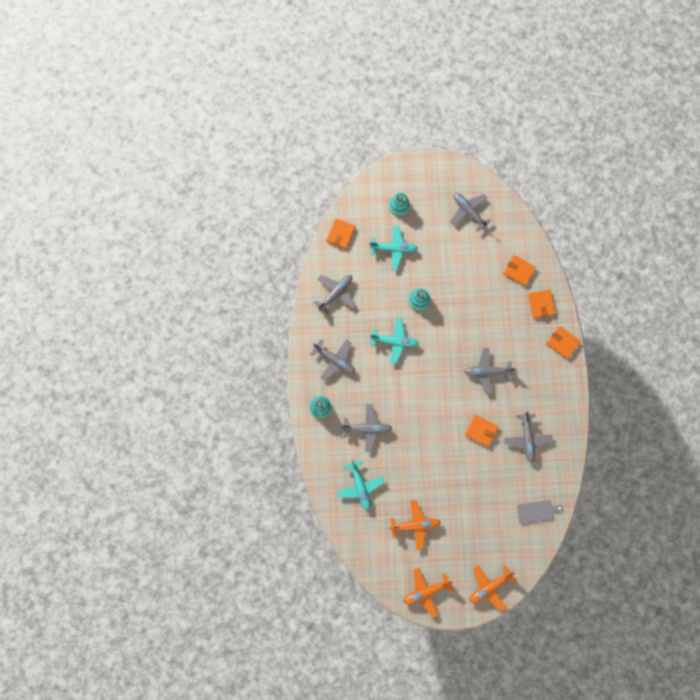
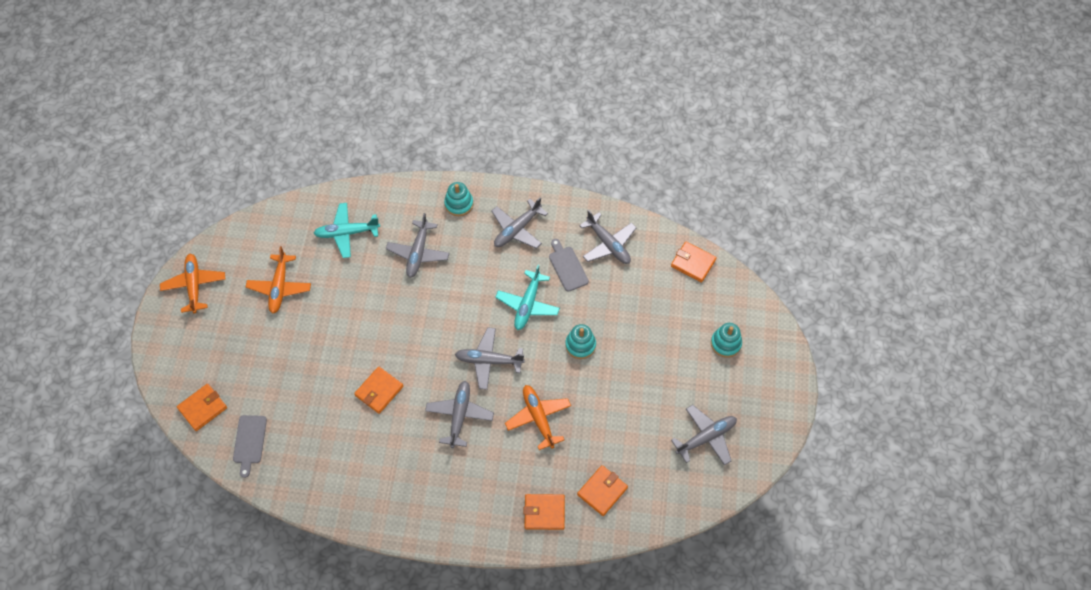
camera: 100 degrees right, 15 degrees down
(359, 319) = (567, 267): none -> grey cutting board
(394, 249) = (662, 326): turquoise plane -> none
(489, 587) = (173, 361): orange plane -> orange plane (538, 418)
(527, 439) = (352, 450): grey plane -> grey plane (488, 361)
(562, 343) = (479, 531): orange wallet -> orange wallet (202, 408)

